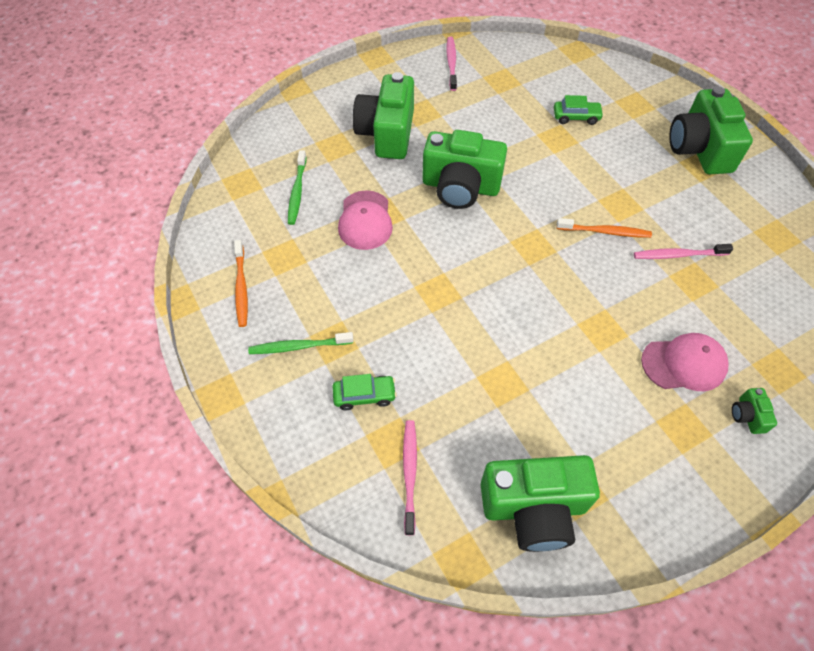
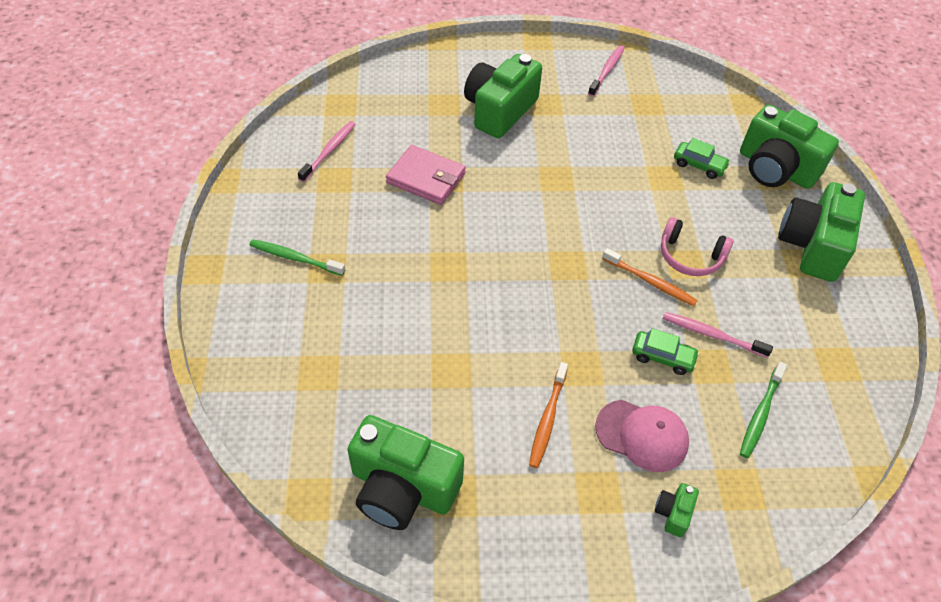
camera: 25 degrees right, 5 degrees down
(241, 287) = (281, 190): orange toothbrush -> orange toothbrush (547, 419)
(297, 192) = (383, 130): green toothbrush -> green toothbrush (760, 414)
(364, 395) = (322, 323): green car -> green car (663, 357)
(365, 220) = (426, 178): pink cap -> pink wallet
(410, 473) = (315, 404): pink toothbrush -> pink toothbrush (329, 151)
(460, 187) = (535, 184): green camera -> green camera (775, 168)
(620, 197) = (690, 256): none -> pink headphones

